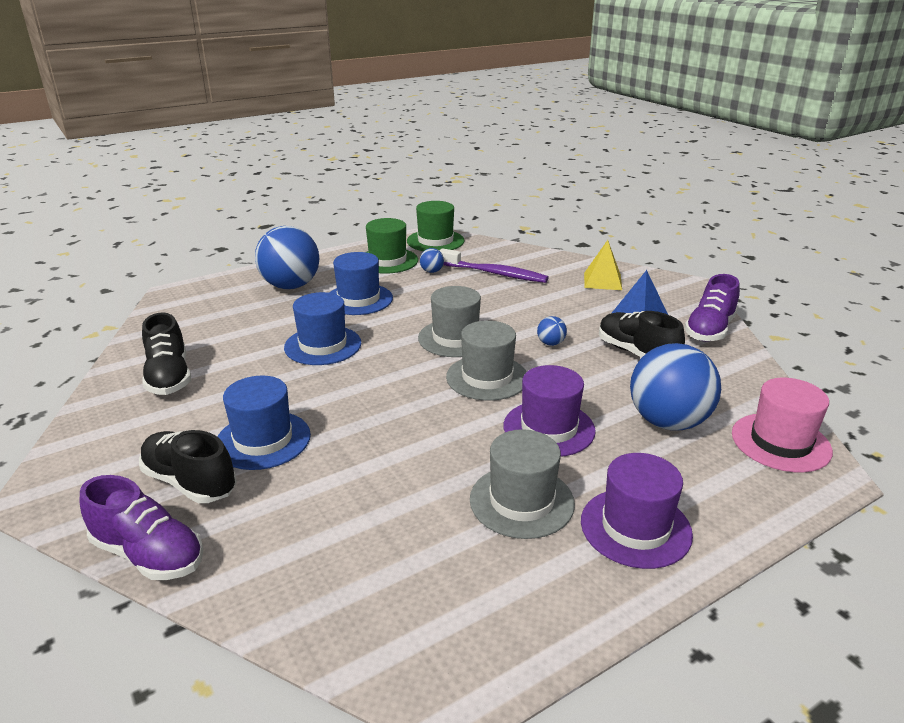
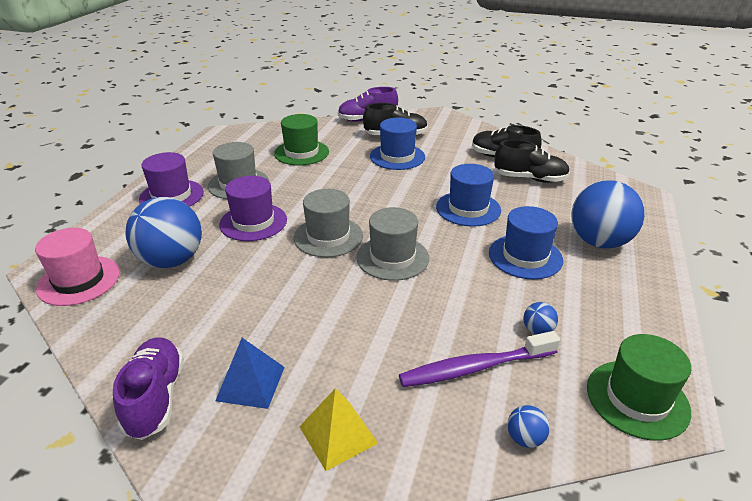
camera: 140 degrees right, 5 degrees up
(387, 261) = (604, 321): green hat -> green hat (301, 152)
(550, 343) = (311, 290): blue ball -> blue ball (525, 438)
(636, 353) = (226, 317): black shoe -> black shoe (530, 179)

